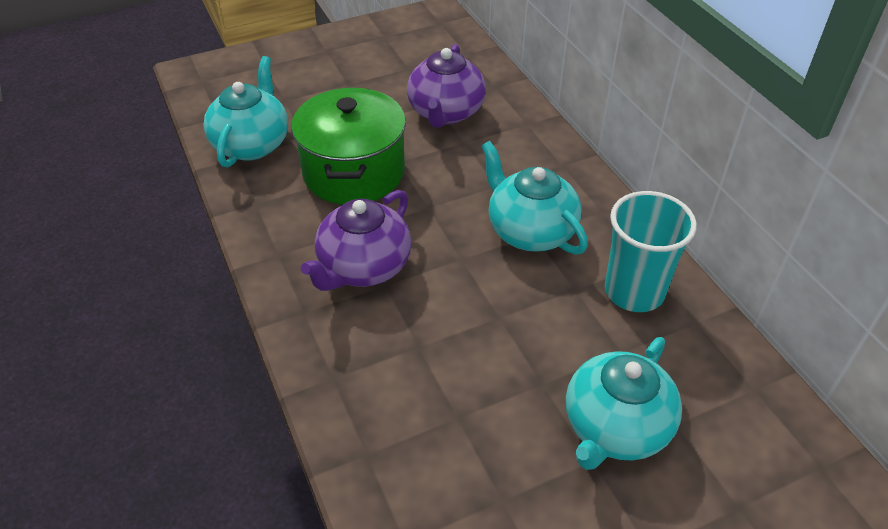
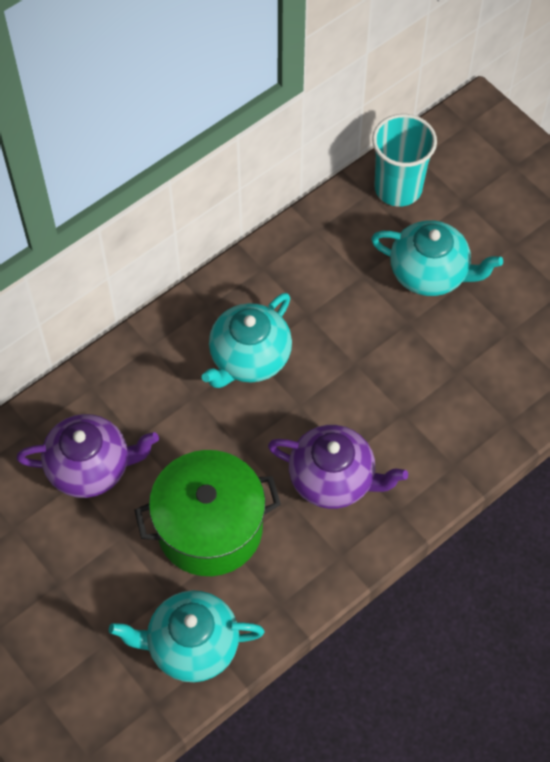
camera: 105 degrees left, 15 degrees up
(634, 291) = (297, 273): turquoise cup -> turquoise cup (398, 188)

